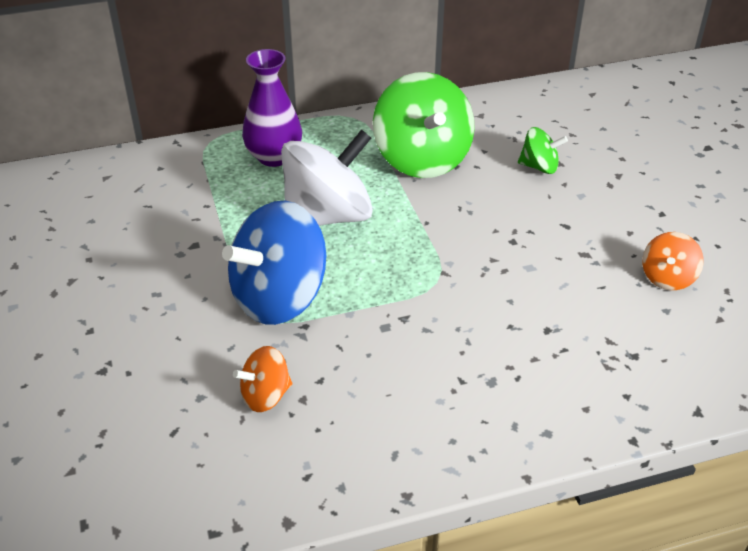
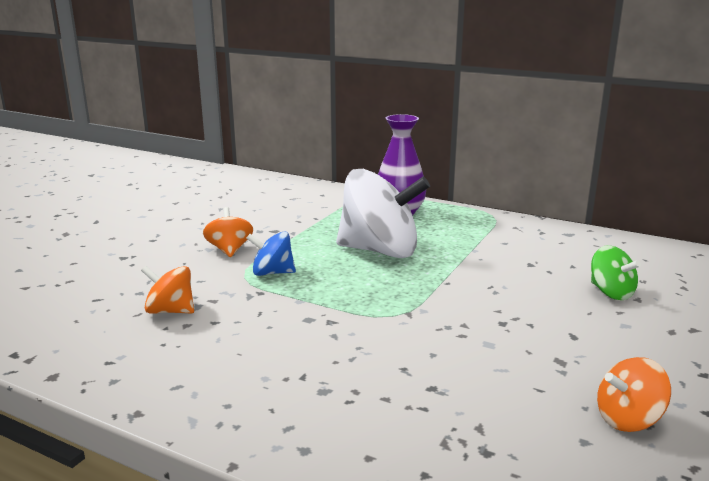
camera: 45 degrees right, 20 degrees down
(195, 295) = (229, 250): none -> orange spinning top
(279, 298) = (272, 273): blue spinning top -> blue spinning top, size x0.49
(422, 159) = (507, 251): green spinning top -> none

